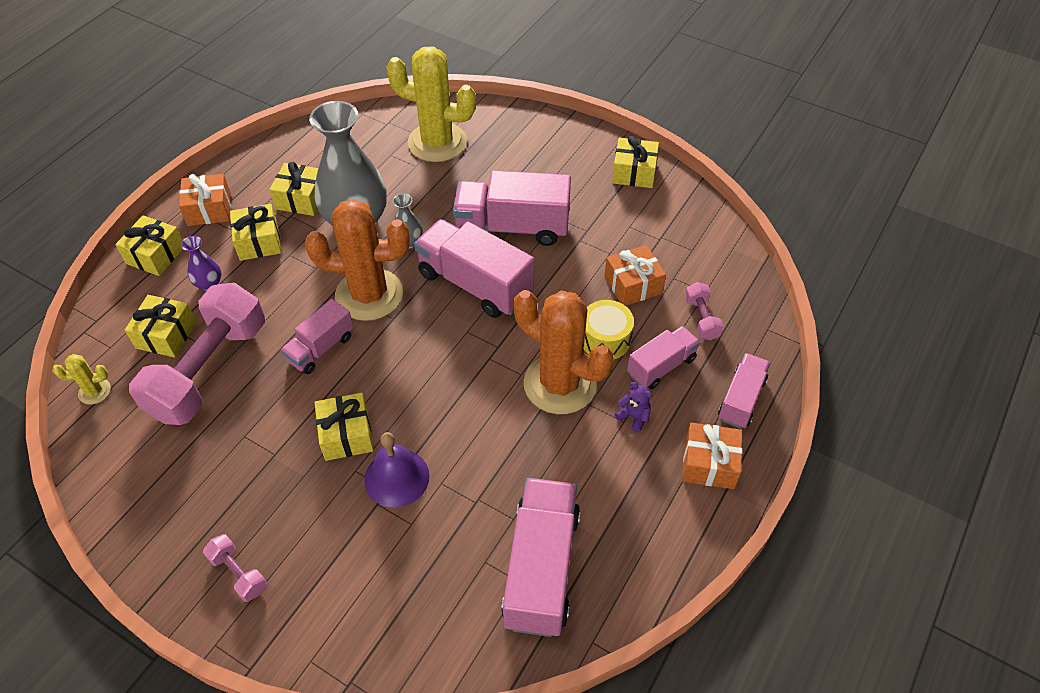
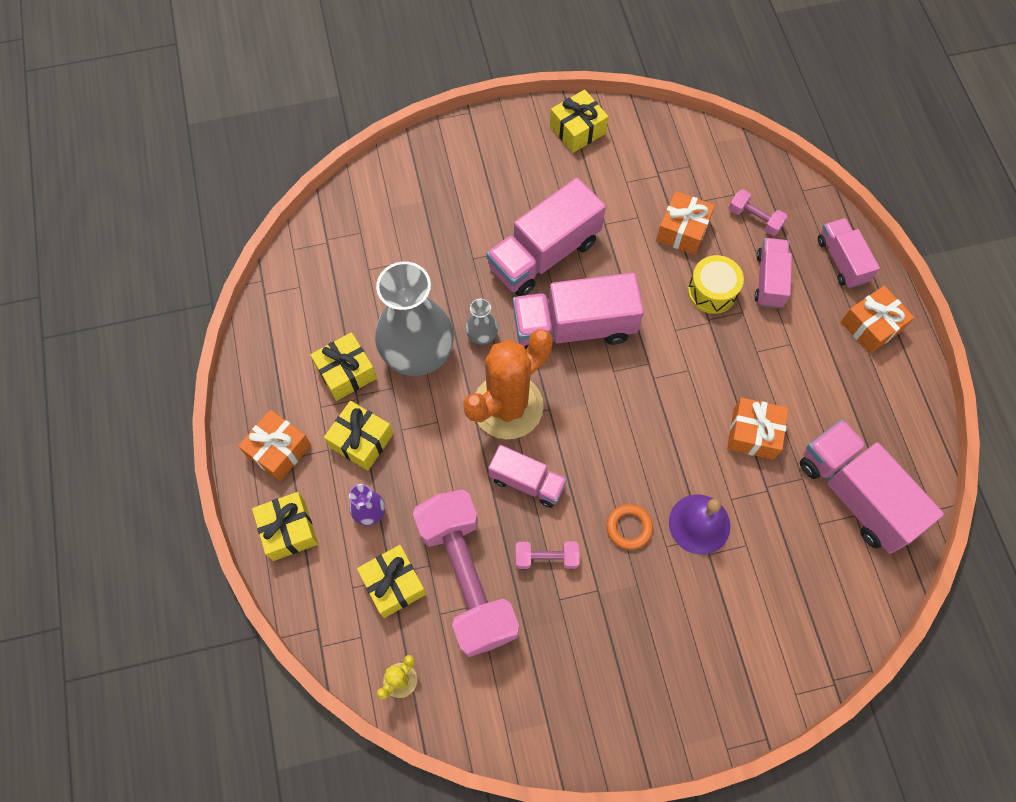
camera: 45 degrees left, 15 degrees up
(238, 573) = (682, 691): pink dumbbell -> pink dumbbell (546, 558)
(321, 348) = (527, 482): pink truck -> pink truck turned 60 degrees counterclockwise
(346, 435) = (629, 527): yellow gift -> orange ring
(437, 142) = (393, 225): yellow cactus -> none
(515, 455) = (753, 434): none -> orange gift
(560, 384) = (722, 354): orange cactus -> none
(634, 417) = (793, 335): purple teddy bear -> none

